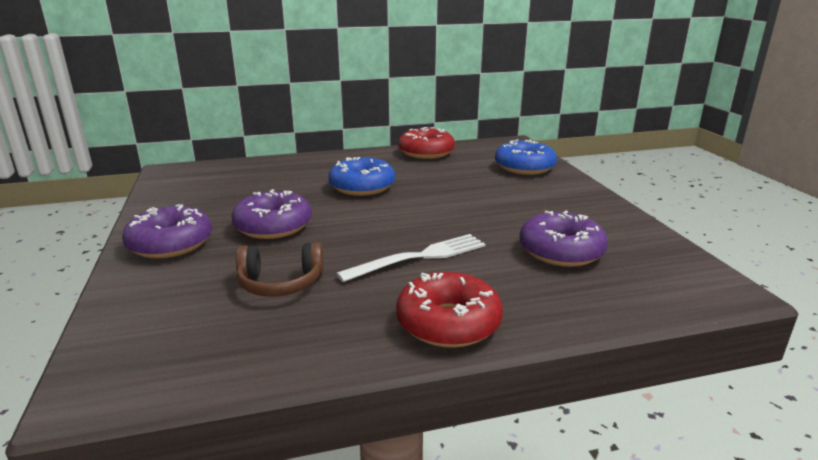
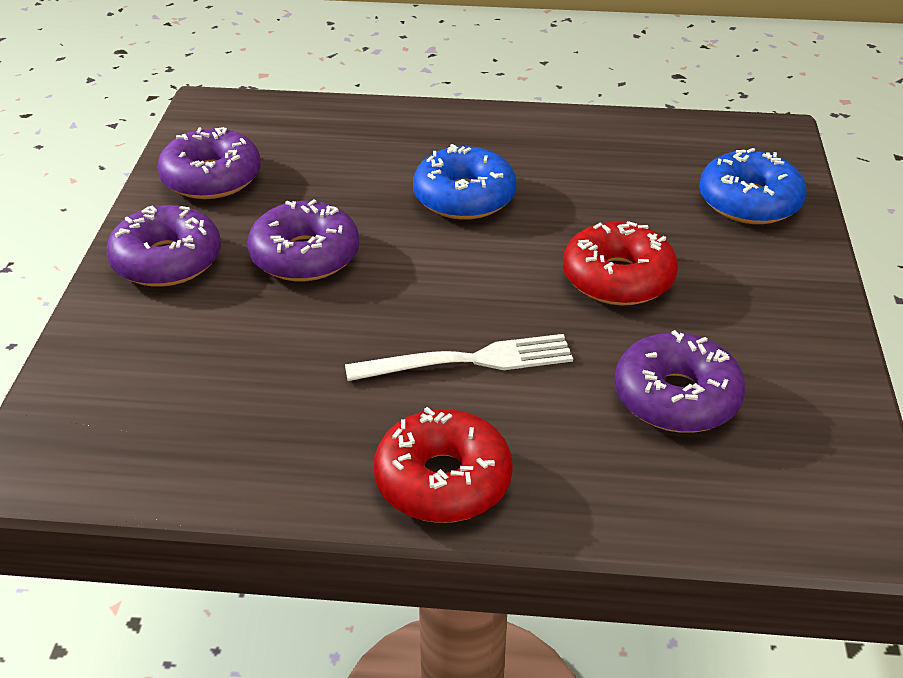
camera: 20 degrees right, 15 degrees up
(186, 200) = (211, 178): none -> purple donut
(281, 283) = (273, 364): brown headphones -> none
(426, 152) = (607, 133): red donut -> red donut (618, 278)

